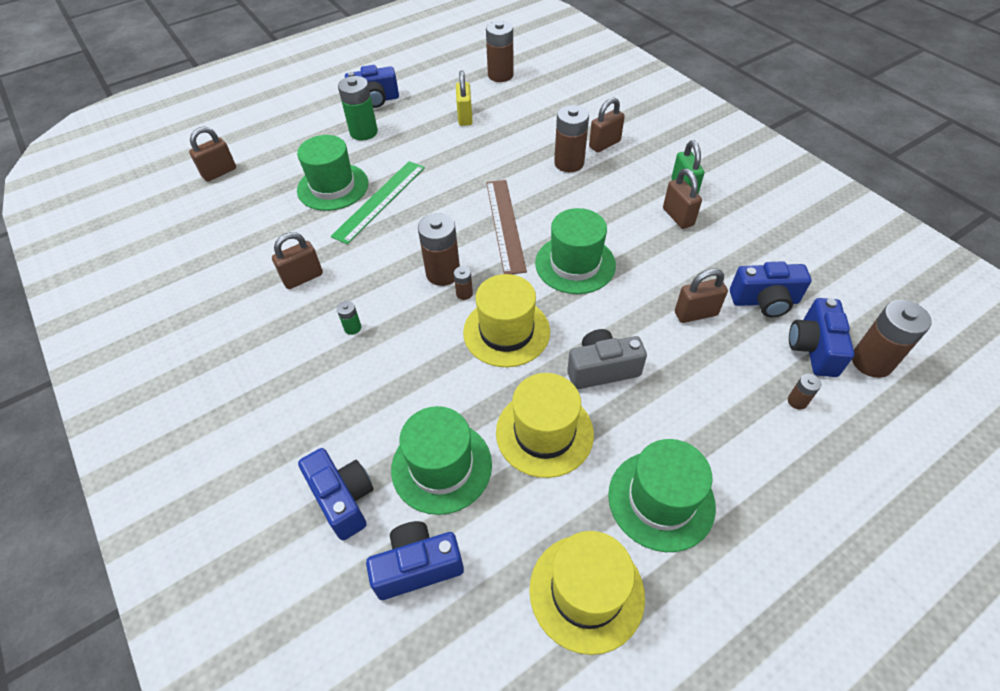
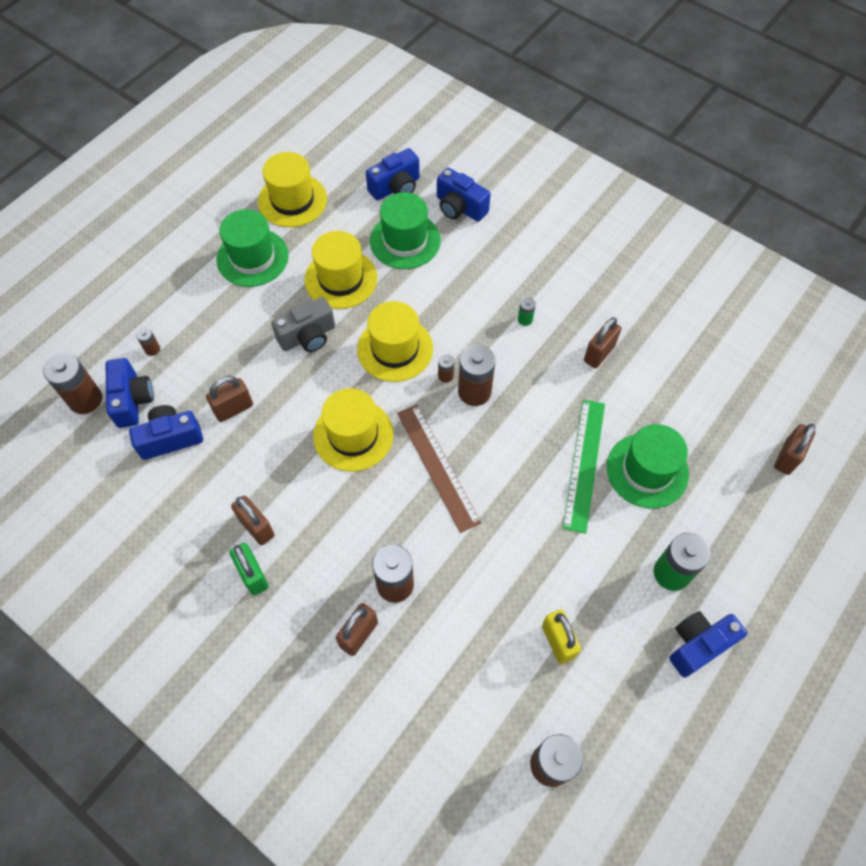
camera: 160 degrees right, 10 degrees up
(575, 264) = (353, 435): green hat -> yellow hat

